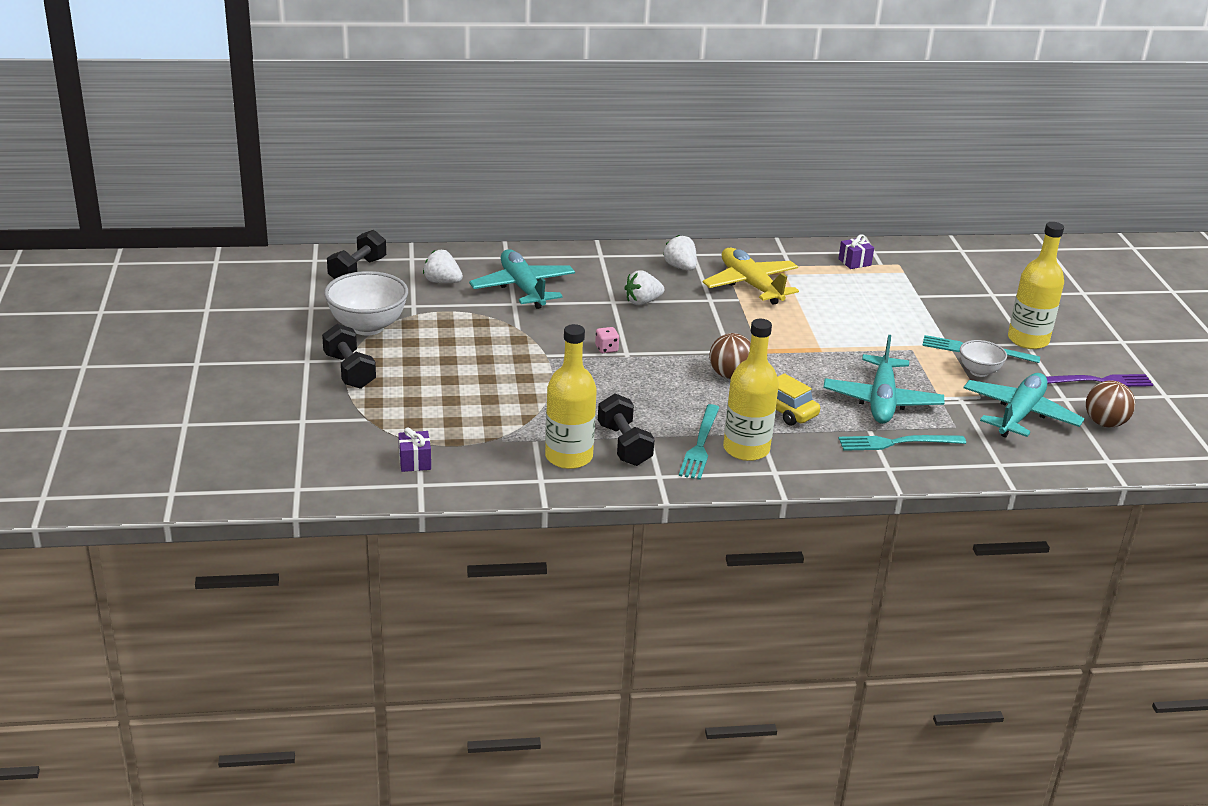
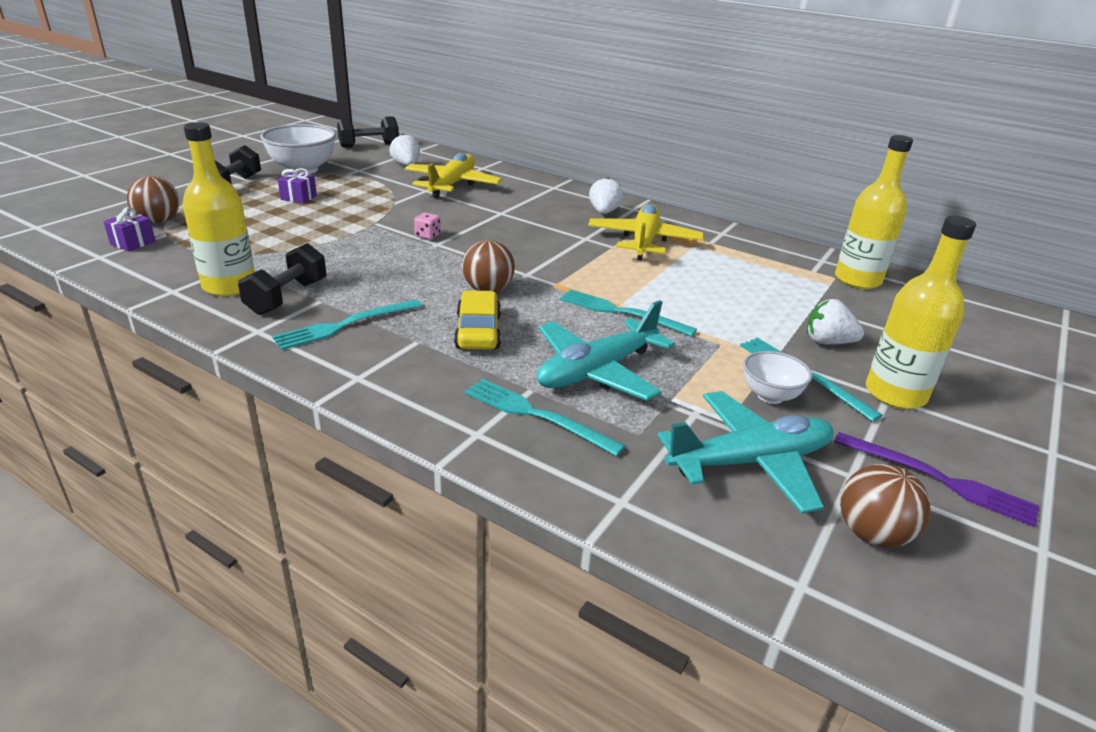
camera: 40 degrees right, 0 degrees up
(383, 434) = (158, 221): none -> brown ball
(523, 288) = (452, 185): turquoise plane -> yellow plane
(642, 302) = (523, 220): white strawberry -> white strawberry (828, 342)
(746, 449) = (375, 347): yellow bottle -> yellow bottle (857, 280)
(830, 353) = (621, 312): none -> turquoise fork
(854, 262) = (785, 260): purple gift -> purple gift (298, 197)

